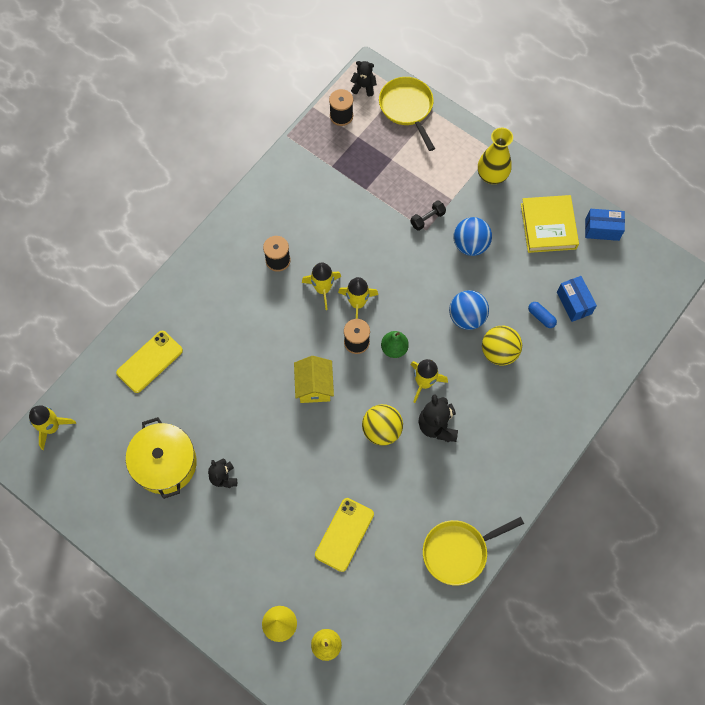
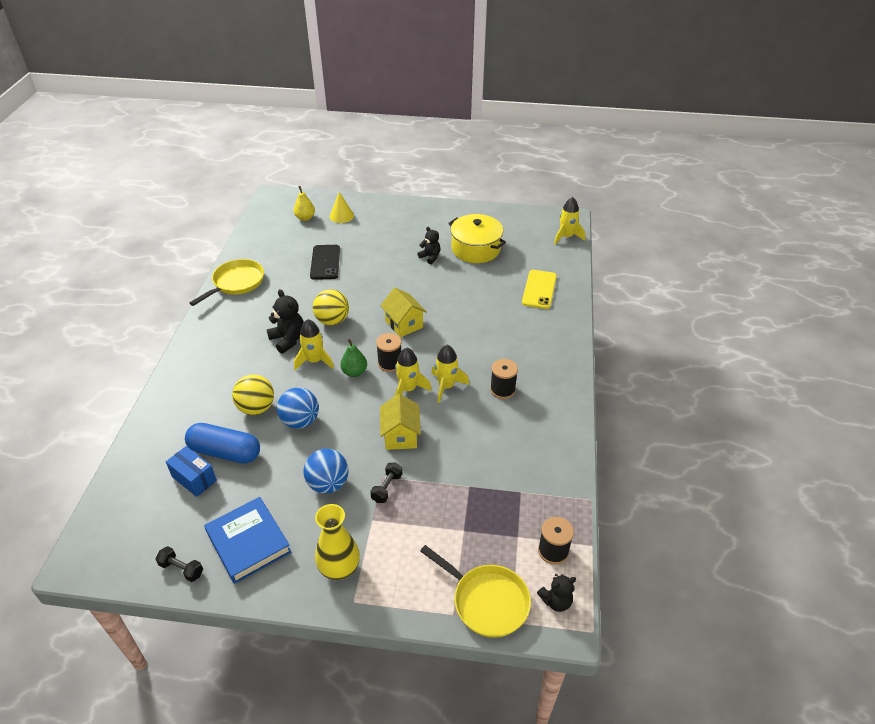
camera: 150 degrees right, 25 degrees down
(344, 534) = (325, 262): yellow phone -> black phone
(391, 259) = (400, 435): none -> yellow house
(541, 317) = (225, 452): blue capsule -> blue capsule, size x2.14
(548, 226) = (248, 542): yellow book -> blue book
(602, 229) = (181, 569): blue box -> black dumbbell

